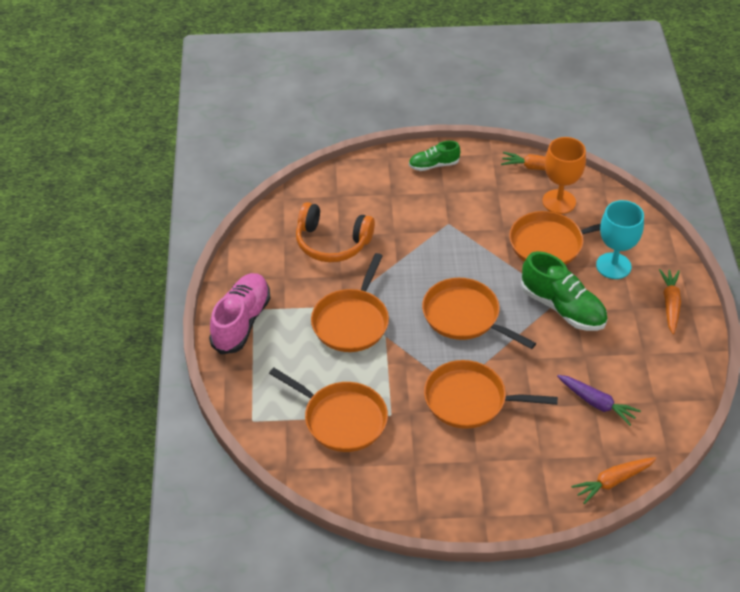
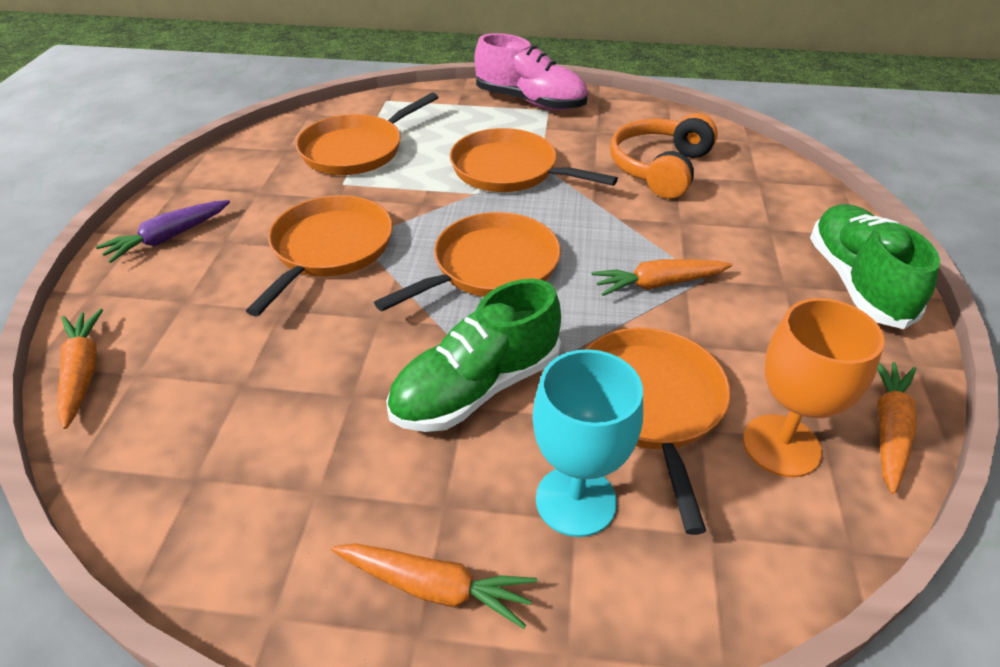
camera: 100 degrees right, 5 degrees down
(433, 165) = (856, 282): green shoe -> green shoe, size x1.74
(459, 242) = (658, 284): none -> orange carrot
(596, 403) = (242, 388): purple carrot -> purple carrot (168, 238)

